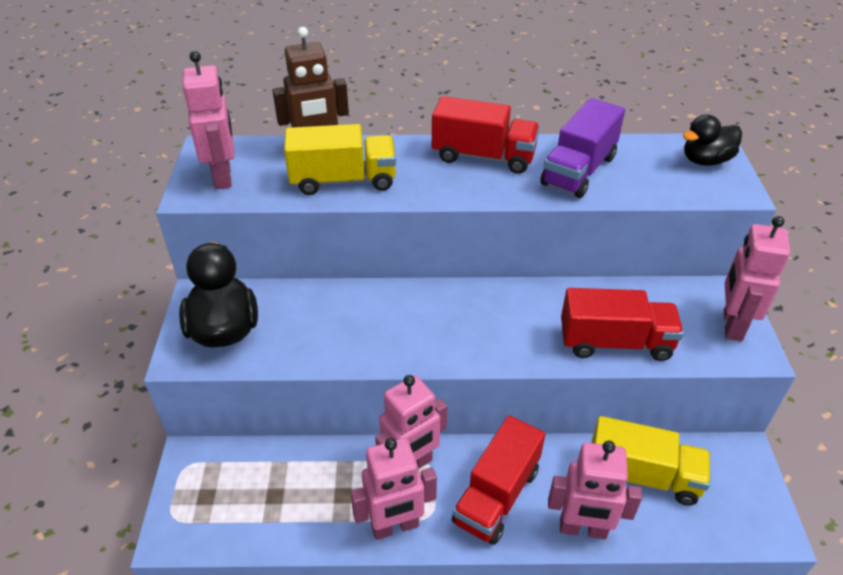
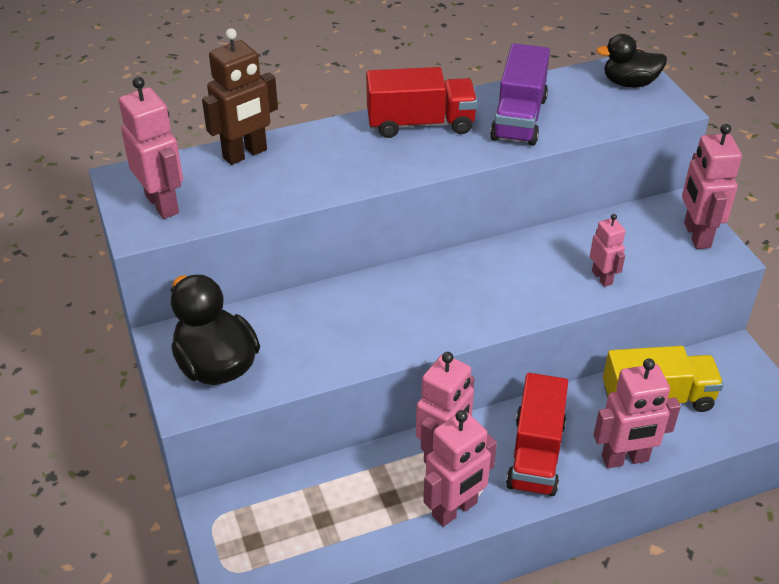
camera: 20 degrees left, 0 degrees up
(343, 180) = (293, 179): yellow truck -> none
(615, 342) = (602, 277): red truck -> pink robot
(705, 160) = (629, 83): black duck -> black duck turned 45 degrees clockwise

